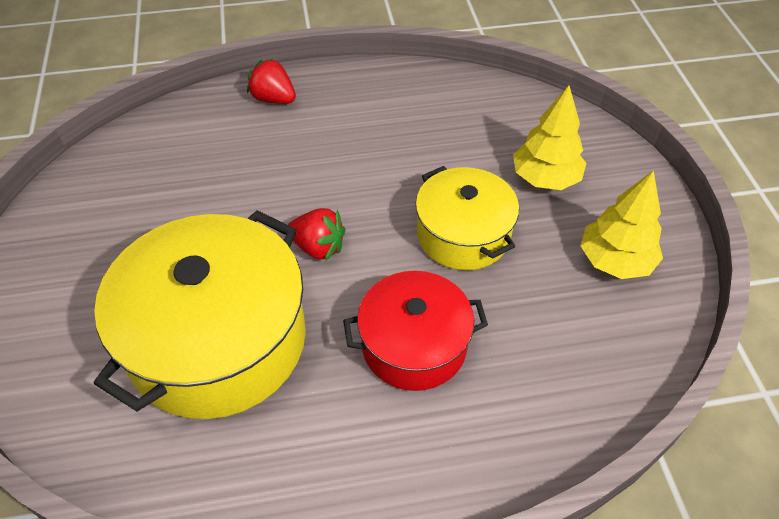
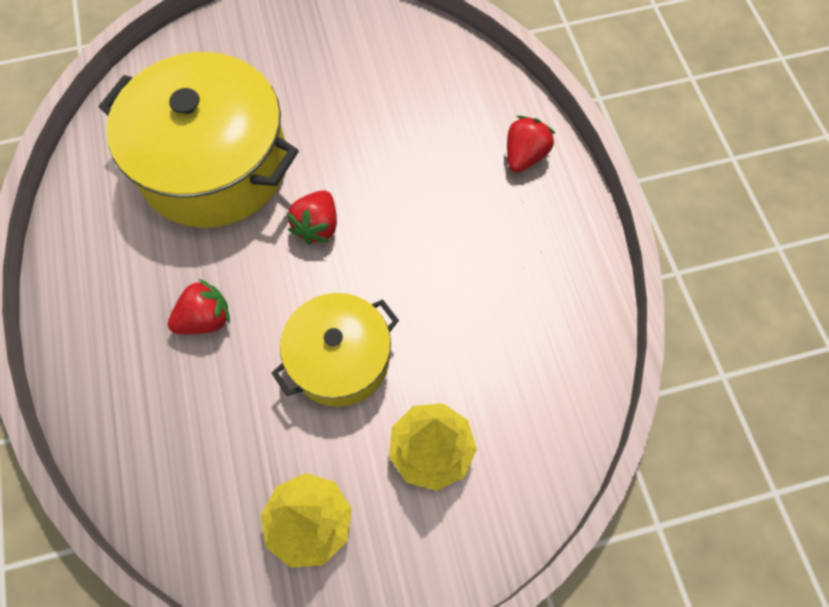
camera: 85 degrees right, 15 degrees up
(414, 345) = (205, 319): red pot -> red strawberry

